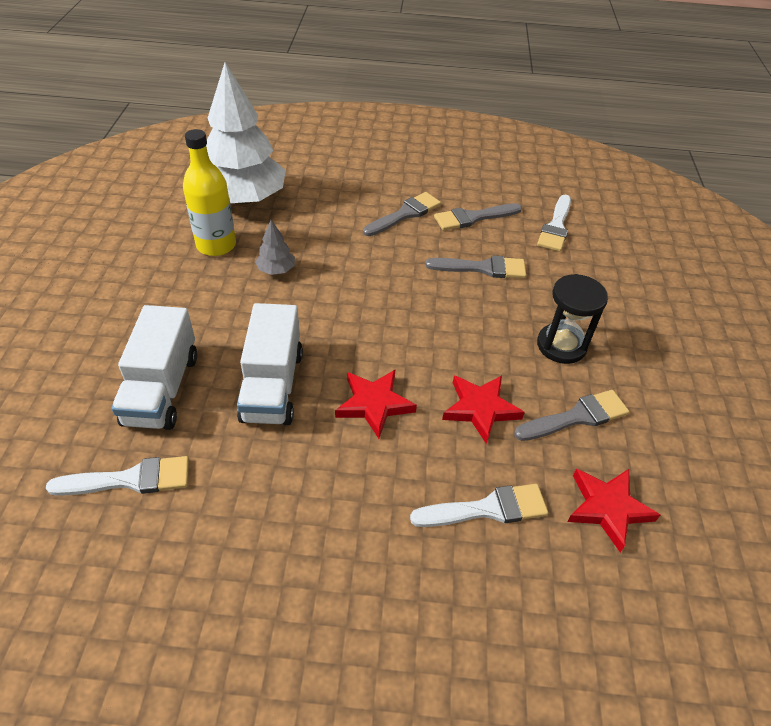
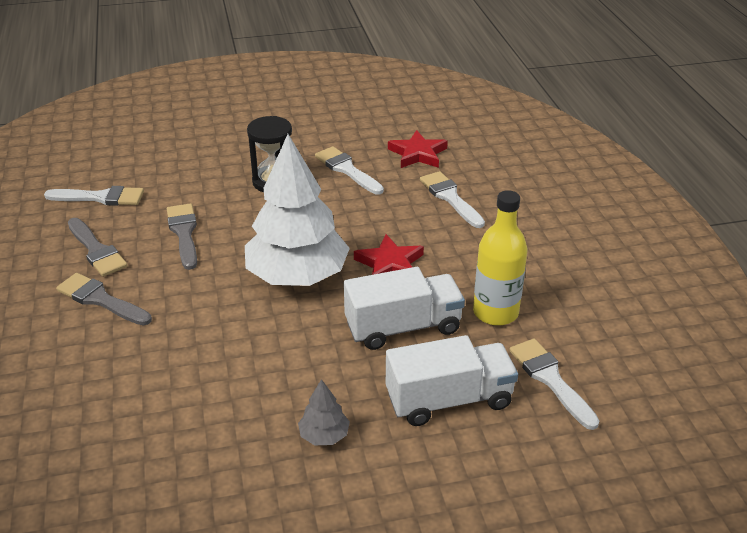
camera: 105 degrees left, 10 degrees down
(216, 245) = (209, 444): yellow bottle -> yellow bottle (495, 312)
(244, 199) = (95, 454): white tree -> white tree (297, 276)
(276, 270) = (238, 375): grey tree -> grey tree (324, 435)
(480, 409) = (364, 212): red star -> none
(577, 417) = (347, 170): grey brush -> white brush

